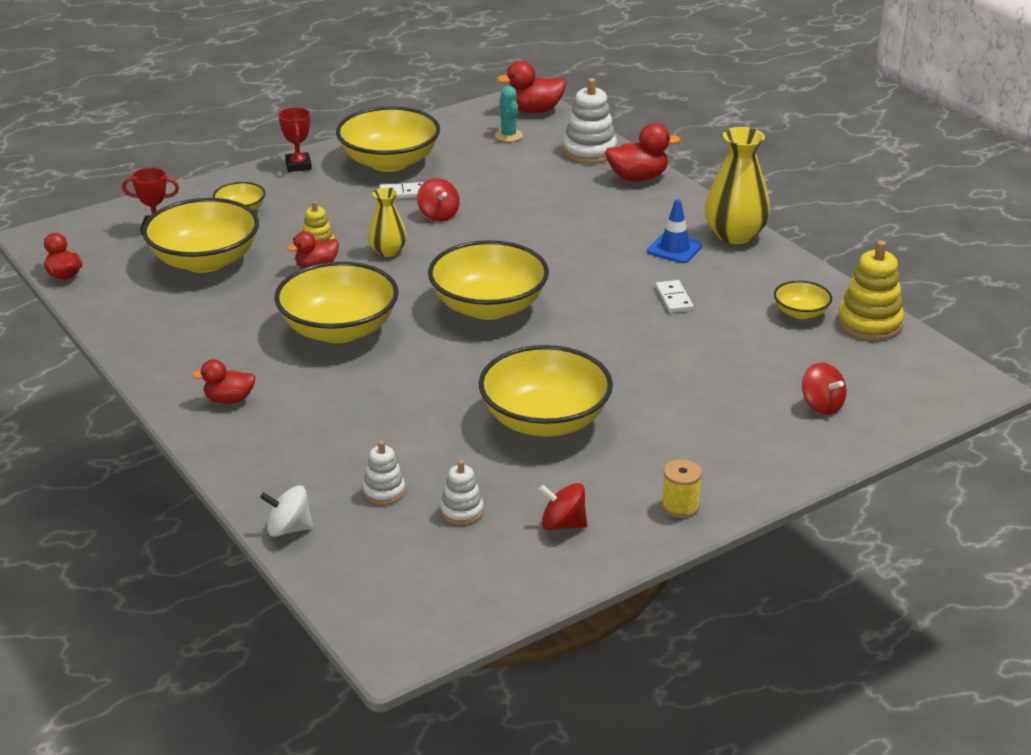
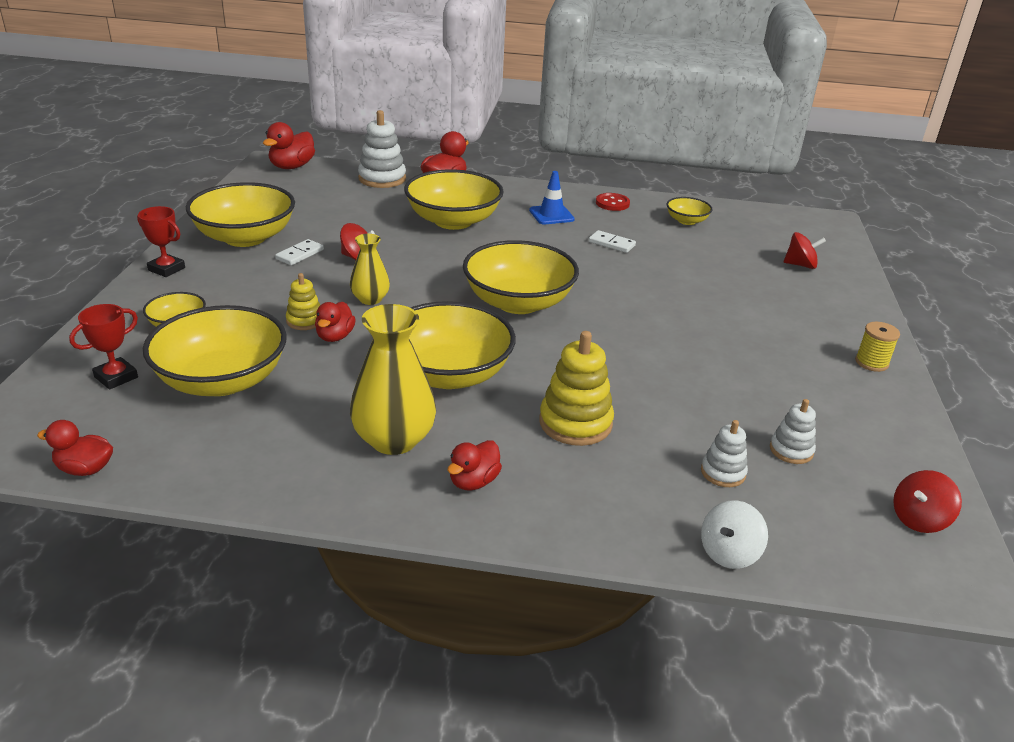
camera: 50 degrees left, 0 degrees up
(508, 135) = (304, 188): turquoise cactus -> none
(545, 420) = (703, 356): yellow bowl -> yellow bowl (453, 221)
(563, 524) = (852, 416): red spinning top -> red spinning top (919, 519)
(735, 235) = (566, 194): yellow vase -> yellow vase (394, 439)
(761, 263) = (612, 203): none -> red button
(869, 323) = (726, 211): yellow stacking toy -> yellow stacking toy (575, 423)

